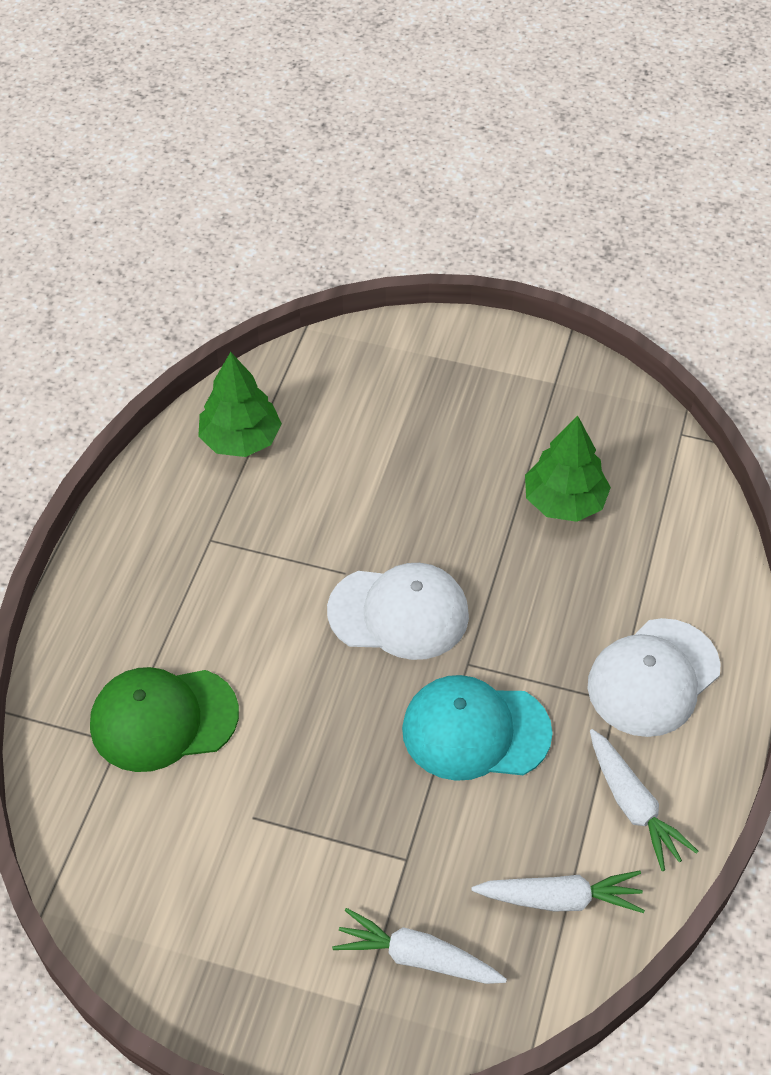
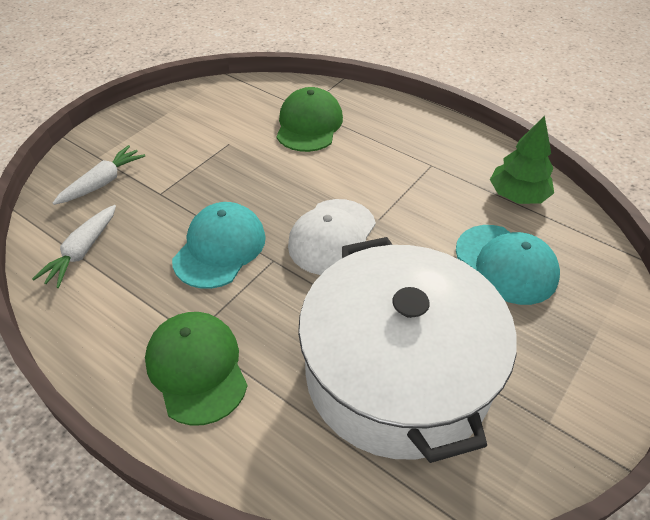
camera: 110 degrees right, 5 degrees down
(368, 436) = (506, 264): none -> turquoise cap
(564, 501) = (397, 374): green tree -> white pot
(633, 806) = (109, 313): white carrot -> none
(653, 678) = (196, 368): white cap -> green cap

